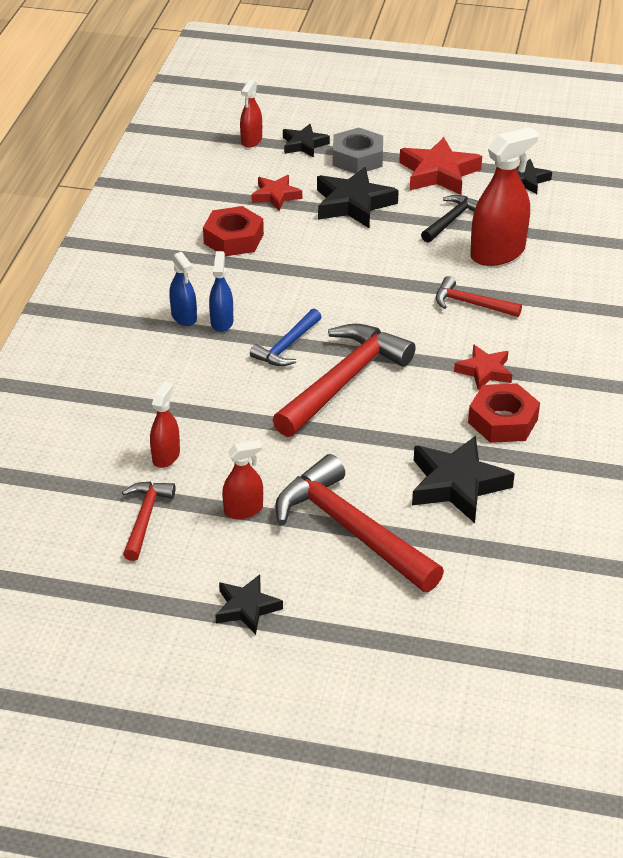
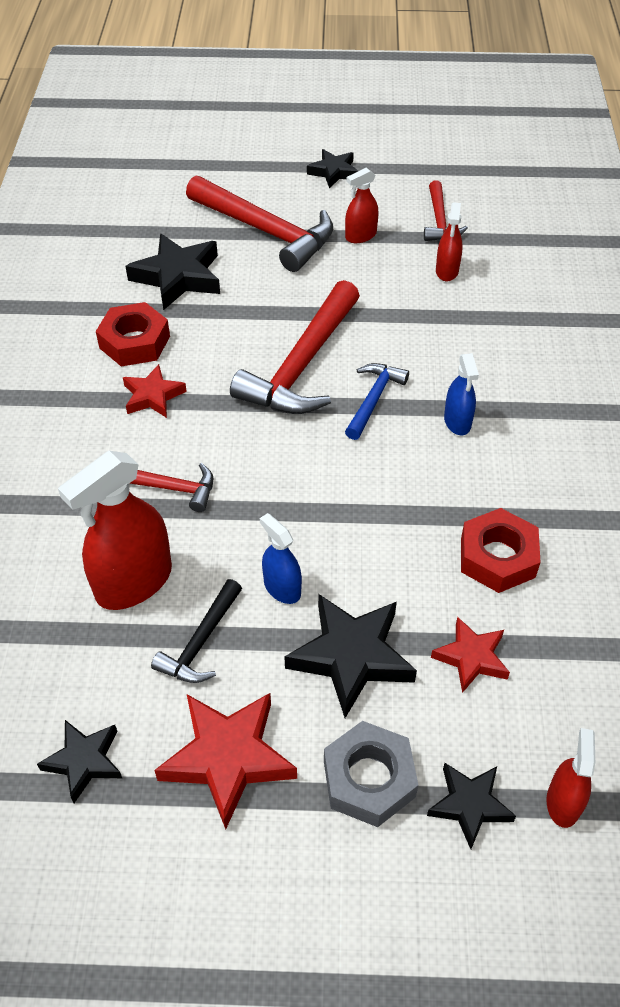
camera: 170 degrees right, 10 degrees up
(184, 317) = (503, 423): blue spray bottle -> blue spray bottle (282, 588)

